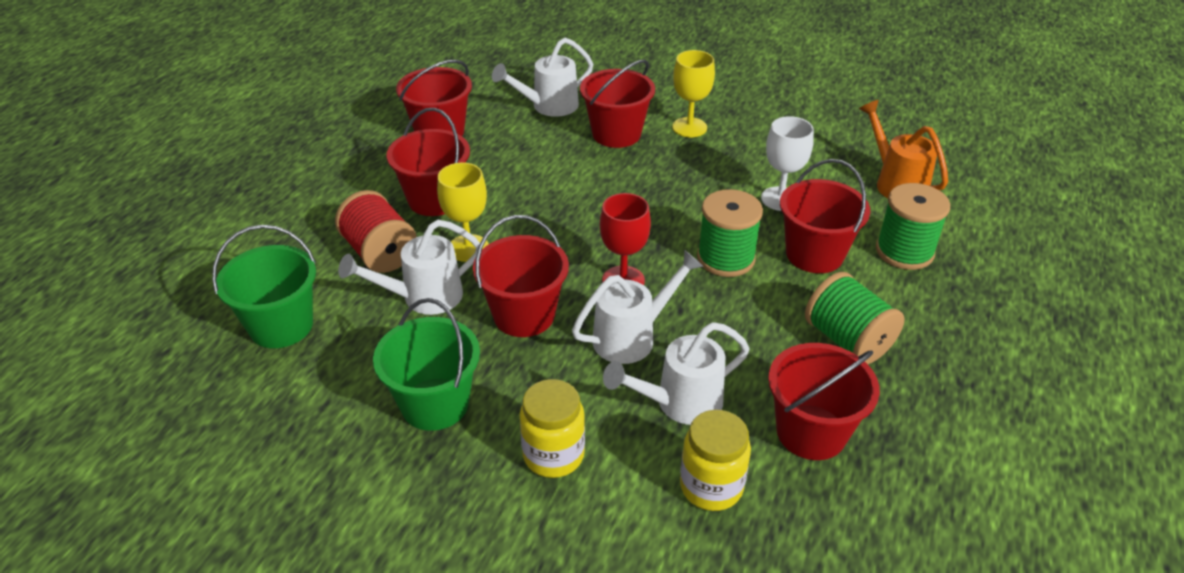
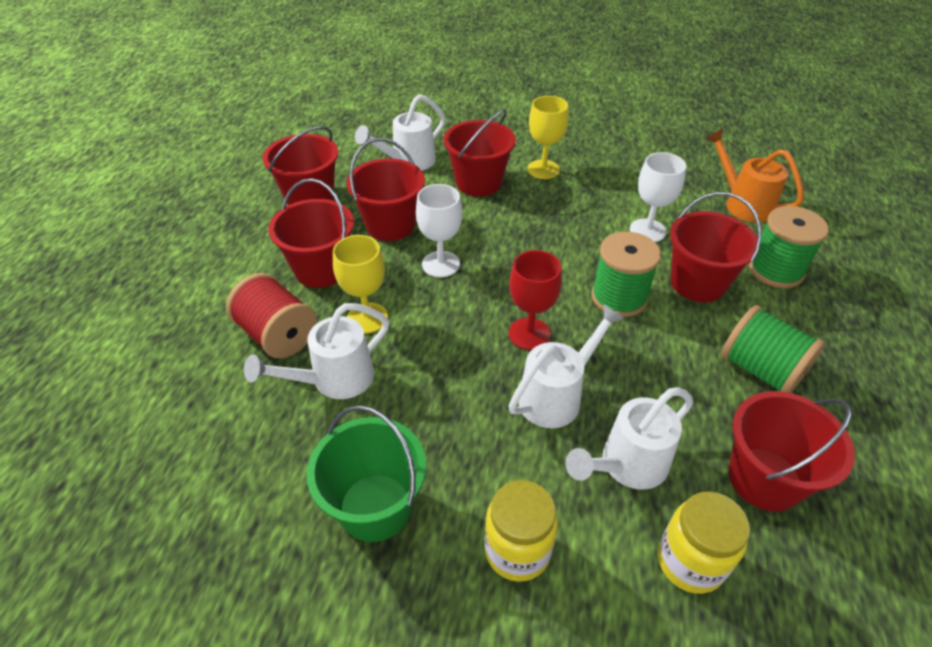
camera: 10 degrees left, 5 degrees up
(281, 326) = (188, 435): green bucket -> none
(524, 315) = (442, 386): red bucket -> red bucket (390, 225)
(554, 208) = (441, 264): none -> white goblet

